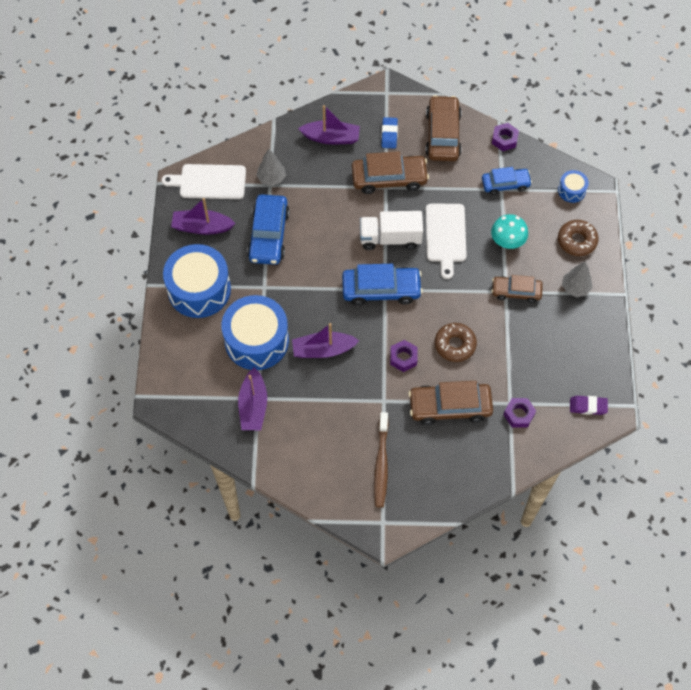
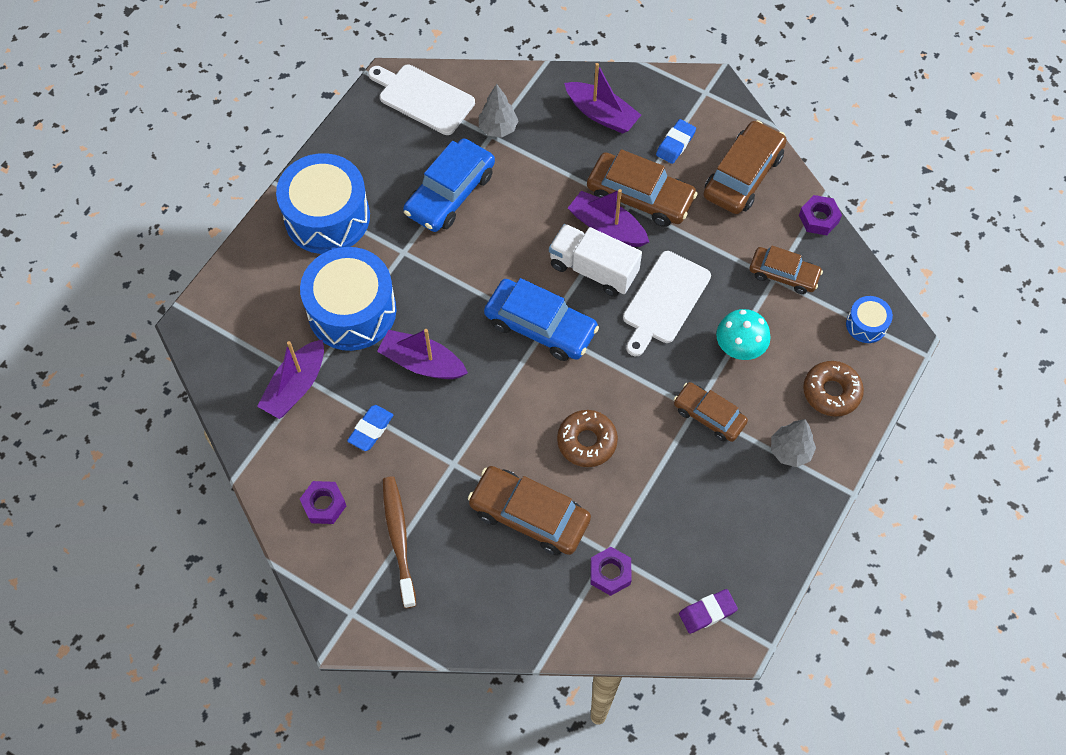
camera: 30 degrees right, 0 degrees up
(202, 227) = (379, 146): purple boat -> purple boat (607, 227)
(319, 407) = (371, 429): none -> blue eraser
(381, 463) = (399, 539): brown toothbrush -> brown toothbrush turned 135 degrees clockwise
(403, 358) = (512, 424): purple nut -> purple nut (324, 505)
(505, 184) = (783, 274): blue car -> brown car
(588, 406) = (707, 612): purple eraser -> purple eraser turned 60 degrees counterclockwise

